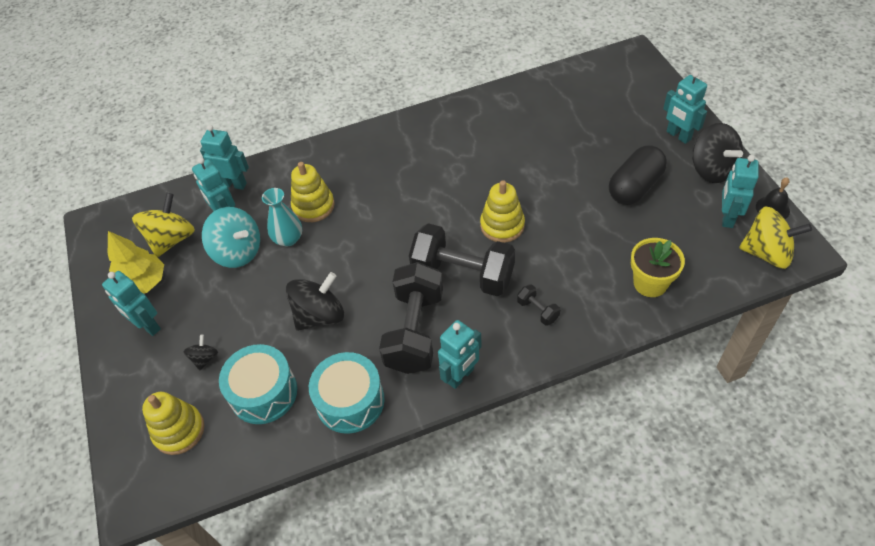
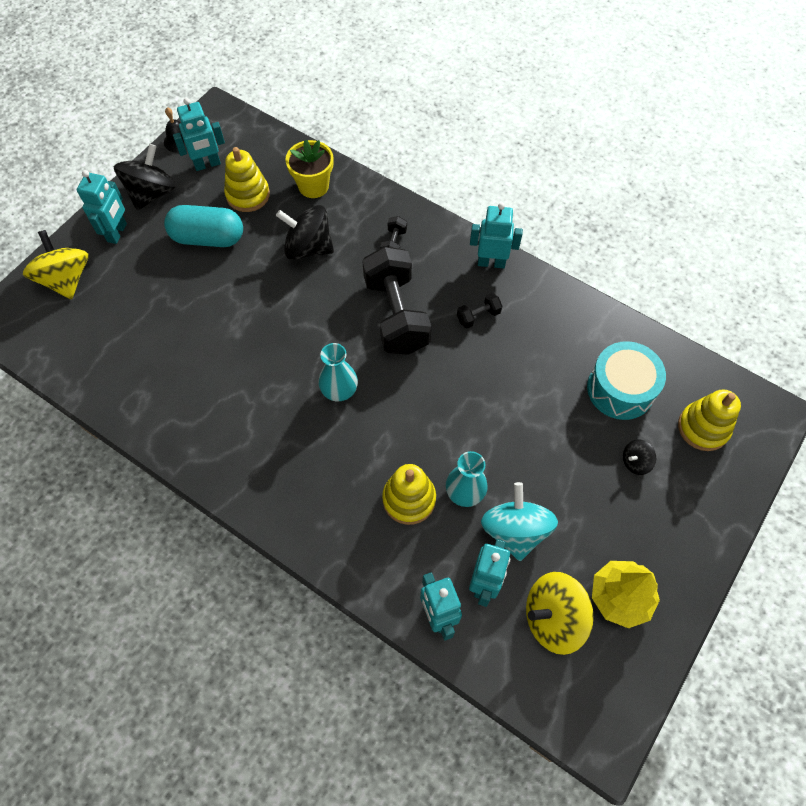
camera: 130 degrees left, 10 degrees up
(148, 326) = (653, 545): turquoise robot -> none
(320, 315) = (521, 399): black spinning top -> black spinning top (308, 248)
(350, 401) = (572, 322): turquoise drum -> none
(415, 331) = (478, 316): black dumbbell -> black dumbbell, size x0.42
(426, 207) = (339, 390): none -> turquoise vase
(502, 225) = (320, 314): yellow stacking toy -> yellow stacking toy (248, 195)
(635, 187) = (208, 238): black capsule -> turquoise capsule
(766, 253) = (232, 130): yellow spinning top -> yellow spinning top (66, 279)

